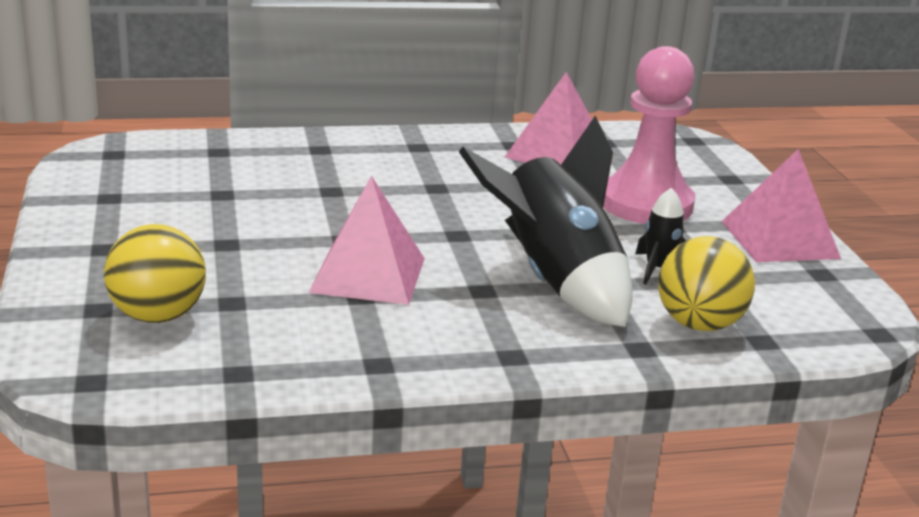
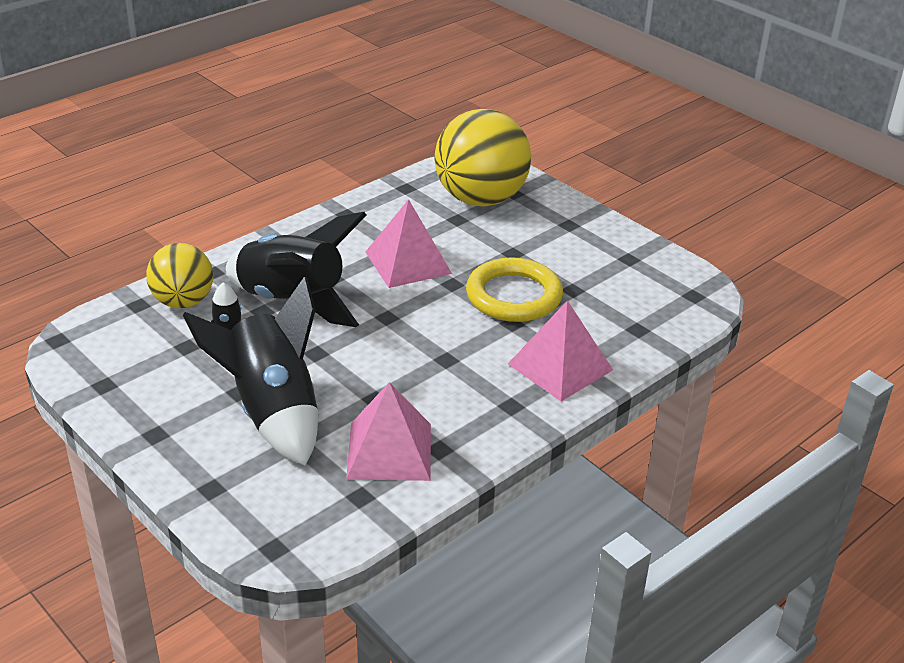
camera: 150 degrees right, 10 degrees up
(158, 316) = (480, 199): yellow ball -> yellow ball, size x1.67
(294, 208) = (514, 296): none -> yellow ring
(646, 204) = (272, 411): pink pawn -> black rocket
(780, 239) = (144, 412): pink pyramid -> pink pyramid (560, 367)

